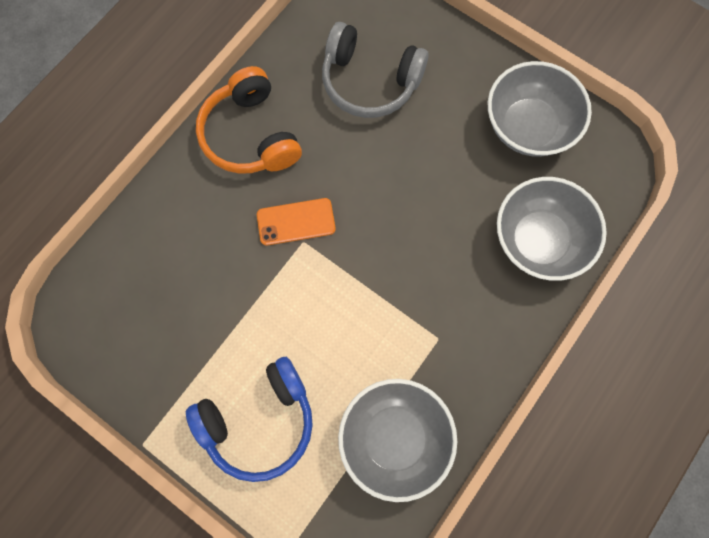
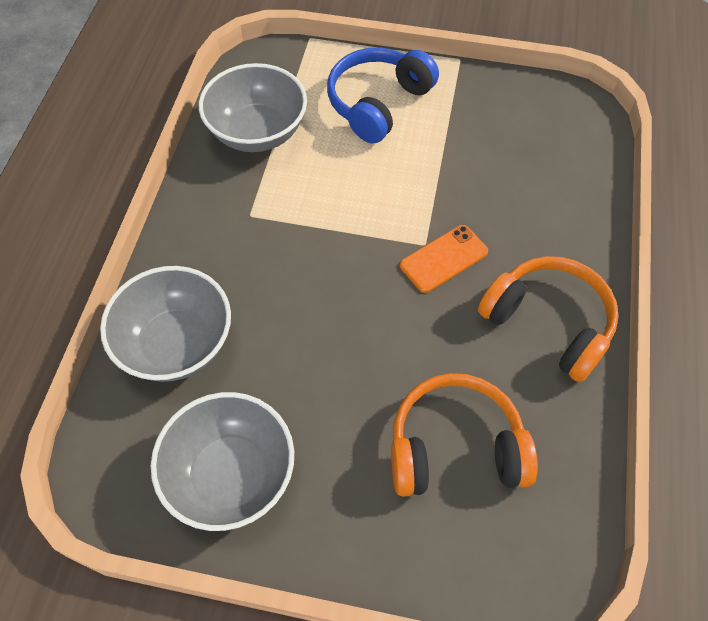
camera: 155 degrees right, 15 degrees down
(370, 81) = (455, 447): grey headphones -> orange headphones

